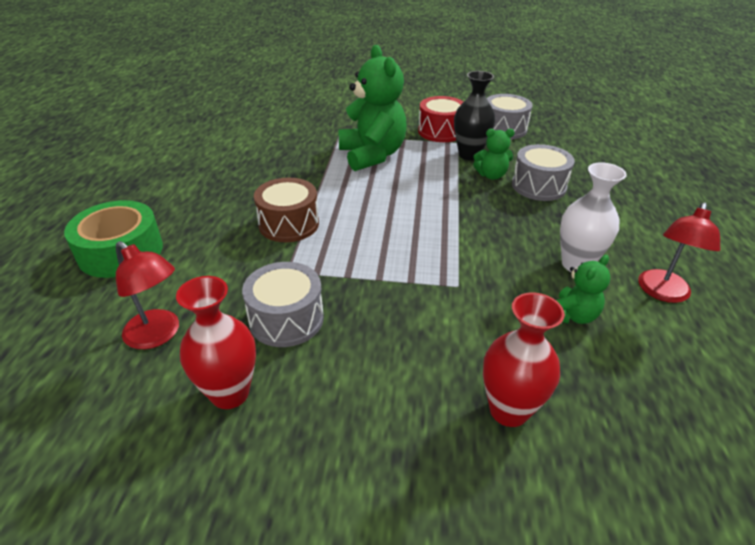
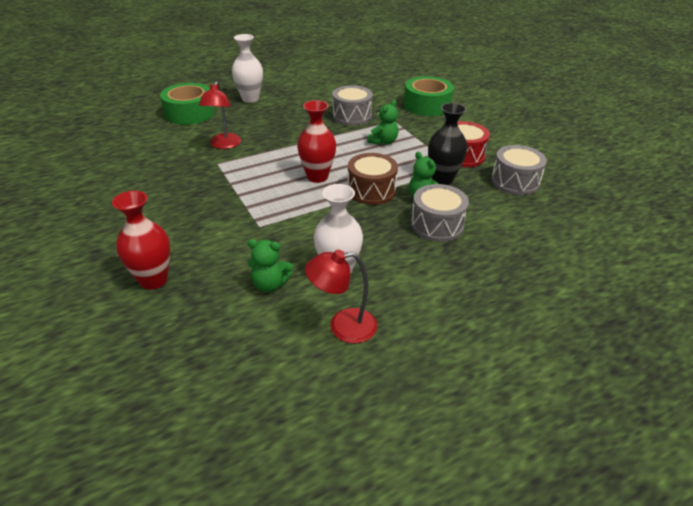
camera: 55 degrees right, 0 degrees up
(158, 335) = (135, 151): red lamp -> red lamp (224, 145)
(160, 194) = (250, 99): none -> white vase
(230, 393) = (109, 186): red vase -> red vase (317, 177)
(286, 319) = (175, 179): grey drum -> grey drum (351, 116)
(289, 224) = (264, 146): brown drum -> brown drum (371, 190)
(333, 110) = (427, 105): none -> green tape
(372, 155) = (383, 142): green teddy bear -> green teddy bear, size x0.50

